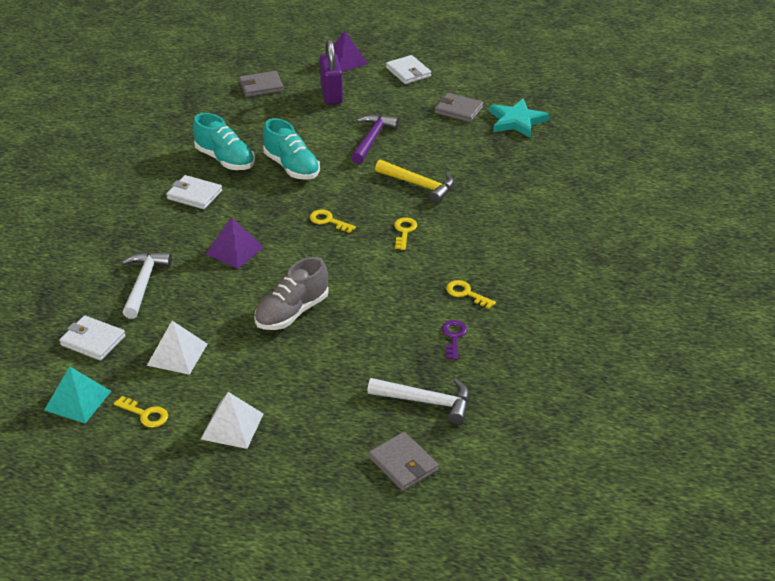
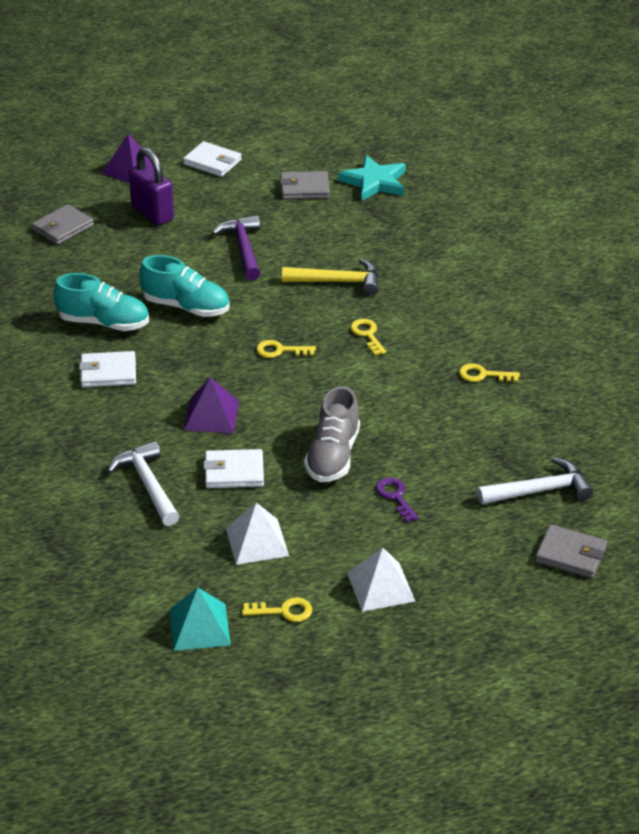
camera: 30 degrees left, 0 degrees up
(93, 340) = (153, 563): white wallet -> white wallet (234, 472)
(453, 337) = (509, 421): purple key -> purple key (395, 497)

